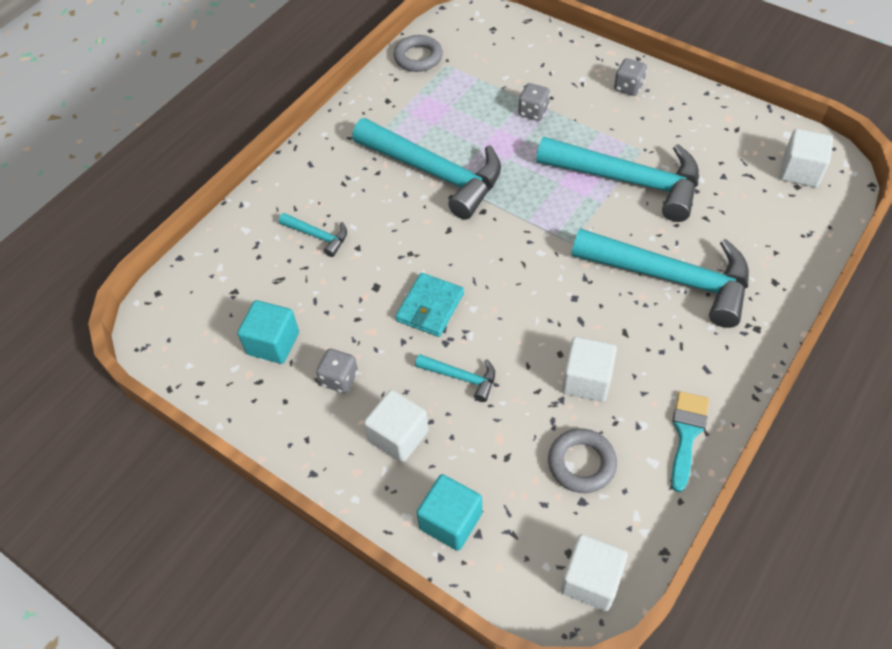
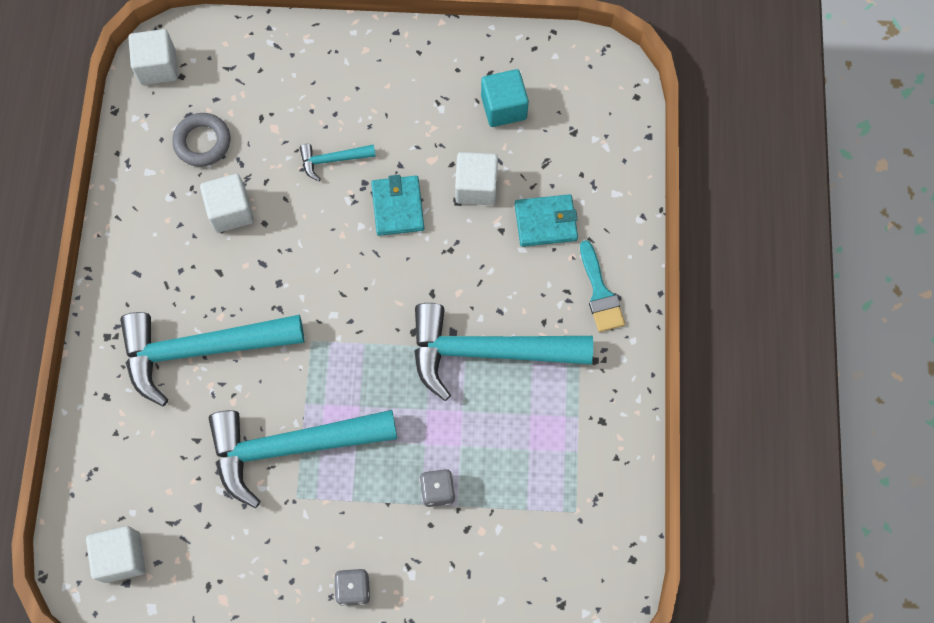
camera: 145 degrees right, 15 degrees up
(318, 236) = (545, 222): turquoise hammer -> turquoise wallet
(339, 379) = (428, 108): grey dice -> none
(398, 436) = (351, 90): white cube -> white cube (476, 187)
(418, 57) = (614, 505): grey ring -> none
(450, 521) = (276, 53): turquoise cube -> none
(686, 434) = (132, 207): turquoise brush -> turquoise brush (600, 293)

